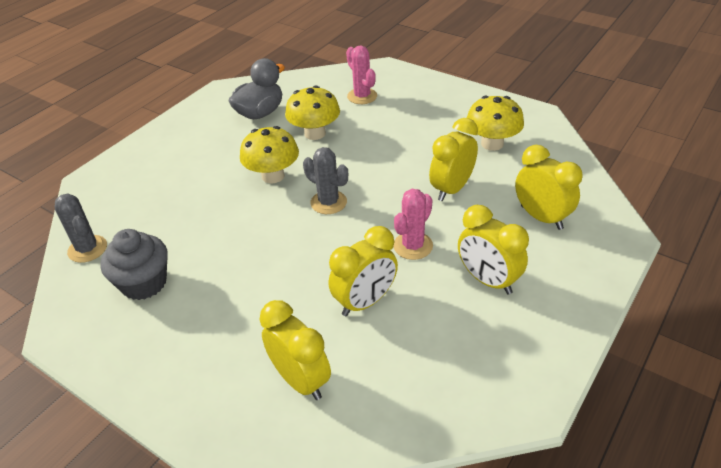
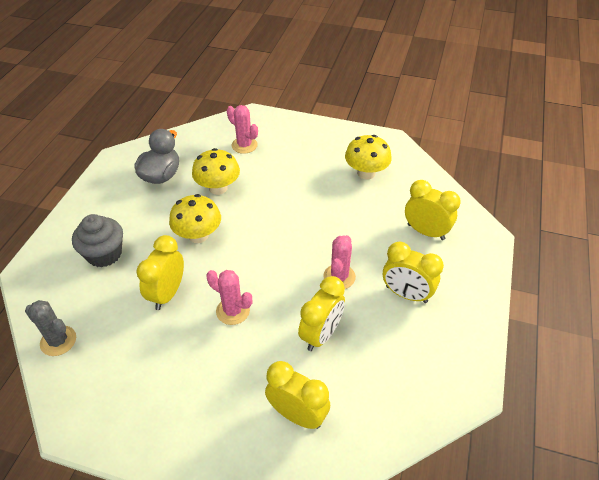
camera: 20 degrees left, 5 degrees up
(144, 283) = (127, 361): grey cupcake -> grey cupcake (104, 254)
(276, 257) = (233, 311): none -> pink cactus
(328, 202) = (256, 251): grey cactus -> none
(451, 189) = (350, 220): yellow clock -> yellow clock (167, 293)

